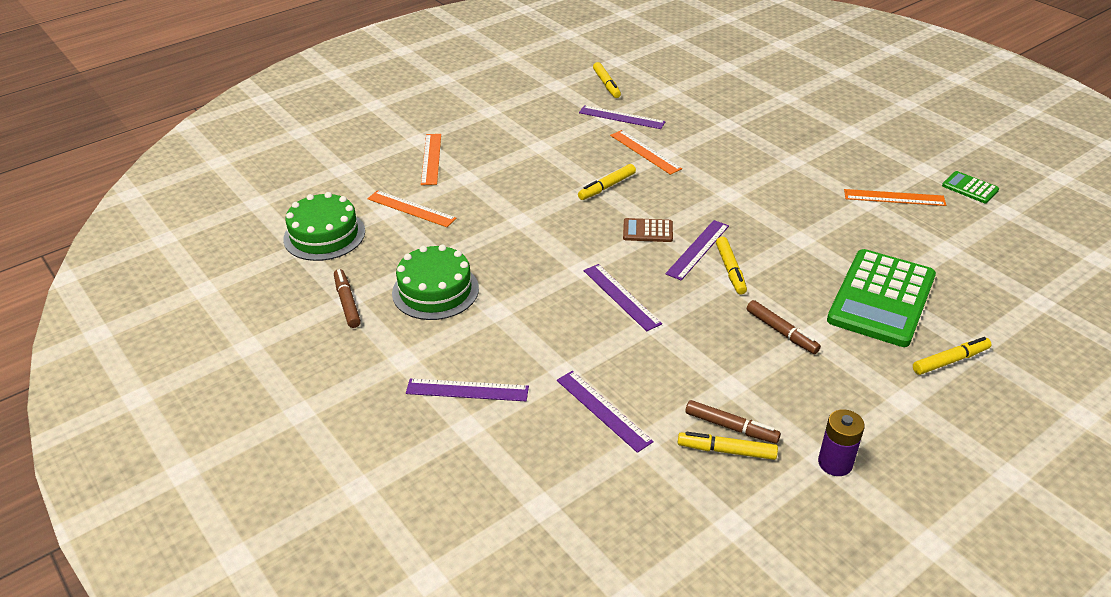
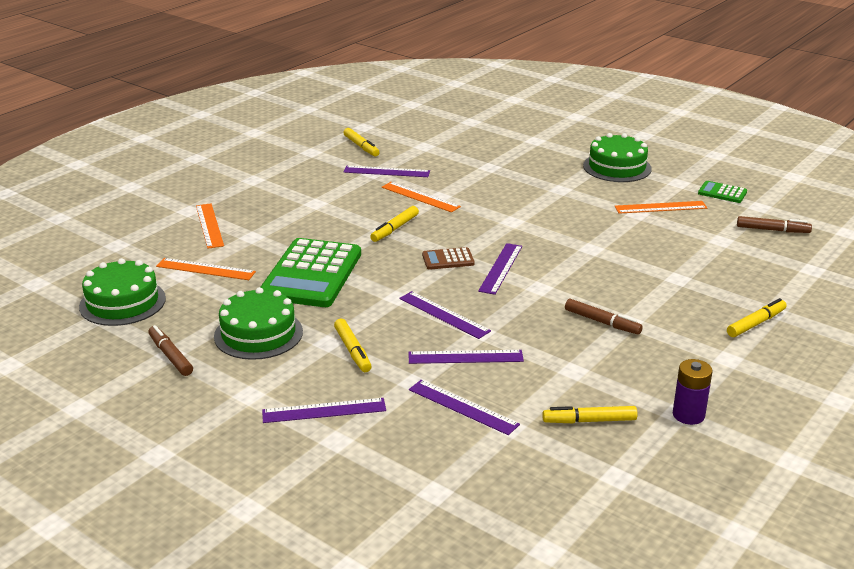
camera: 15 degrees left, 10 degrees down
(626, 351) = (465, 357): none -> purple ruler
(730, 270) = (537, 280): yellow marker -> yellow marker (353, 351)
(731, 427) = (586, 402): brown marker -> brown marker (772, 230)
(863, 141) = (617, 167): none -> green cake
(881, 298) = (679, 285): green calculator -> green calculator (311, 274)

